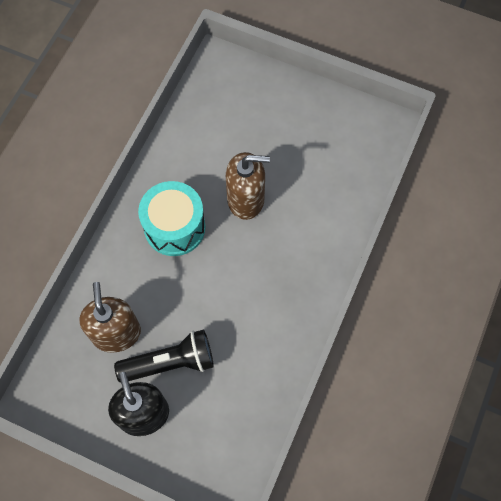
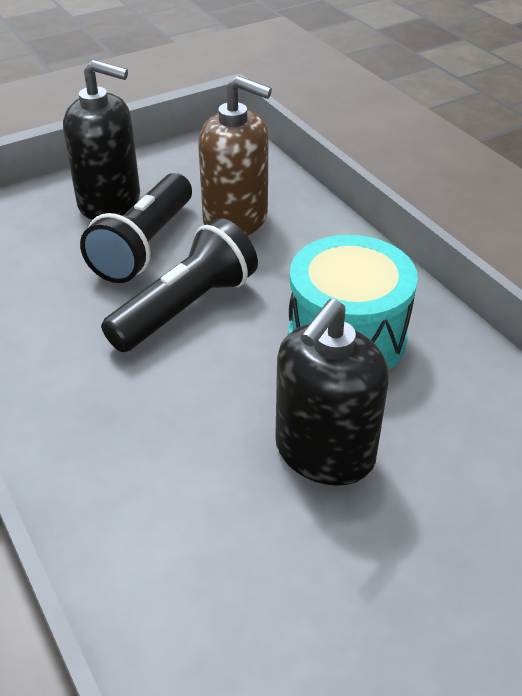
camera: 125 degrees right, 25 degrees down
(203, 306) = (185, 307): none -> black flashlight
(246, 199) = (324, 452): brown soap dispenser -> black soap dispenser

